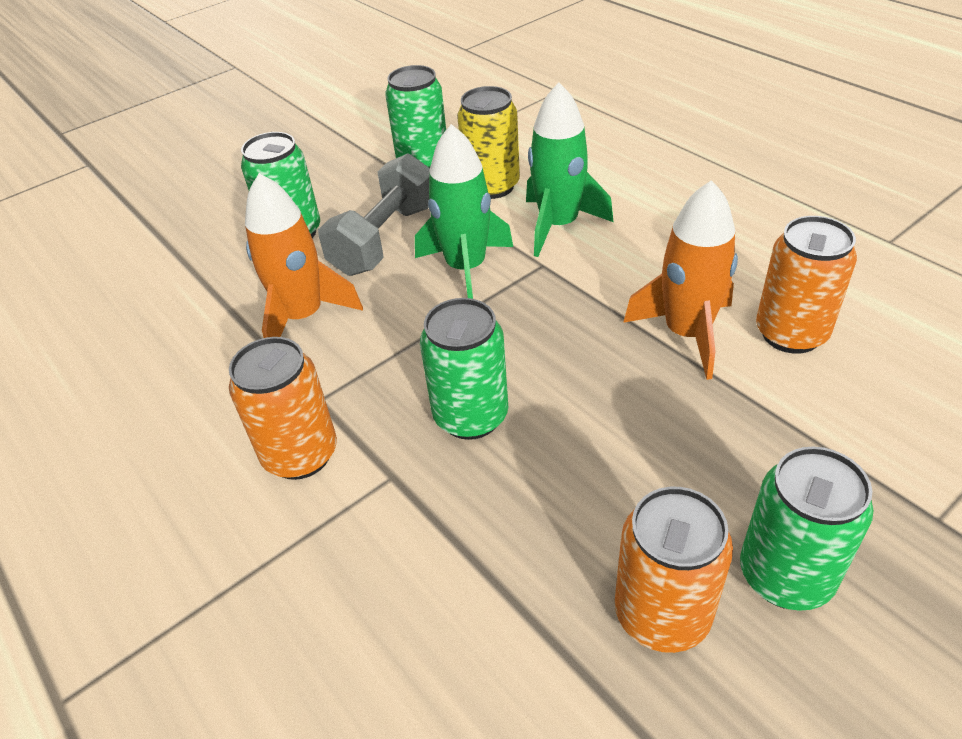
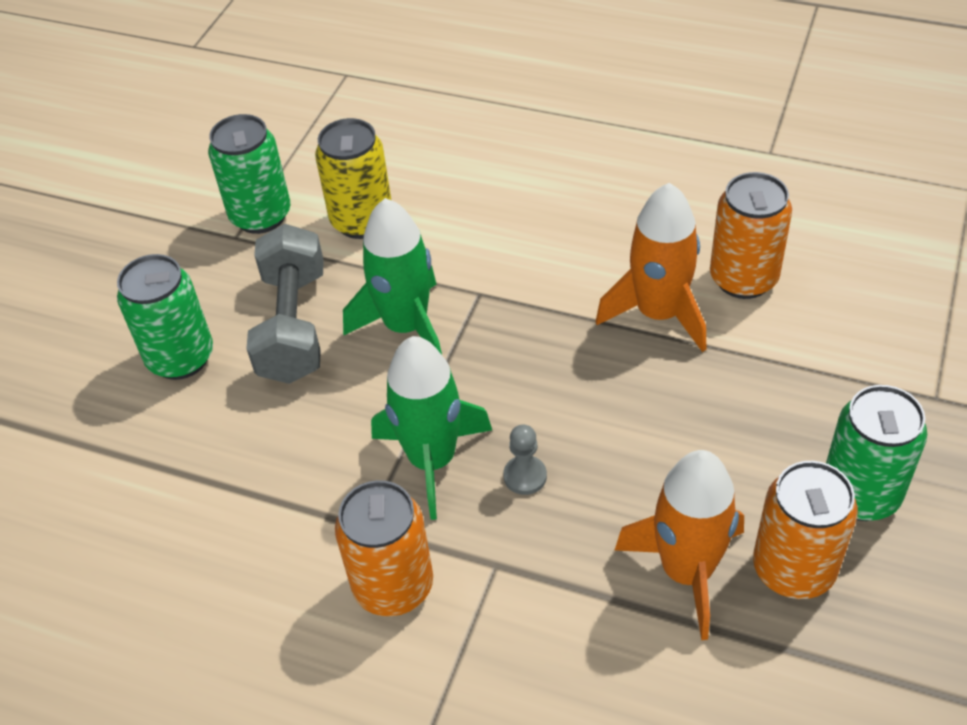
camera: 30 degrees left, 5 degrees up
(303, 316) = (275, 448): orange rocket -> orange rocket (687, 571)
(471, 416) = (525, 476): green can -> grey pawn
(558, 225) = (464, 243): green rocket -> green rocket (432, 460)

